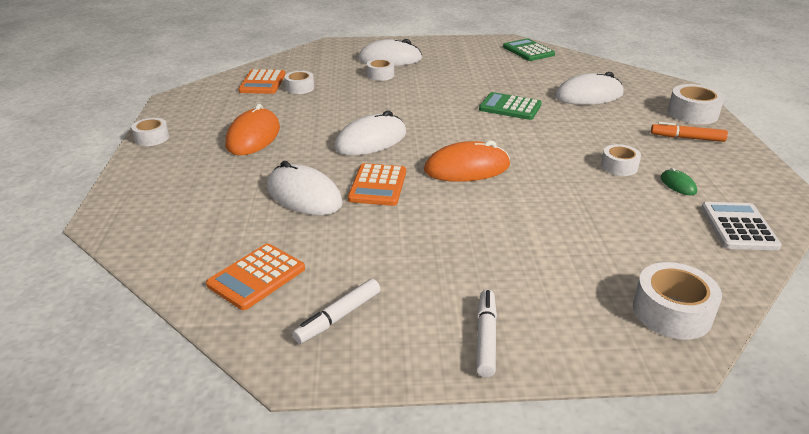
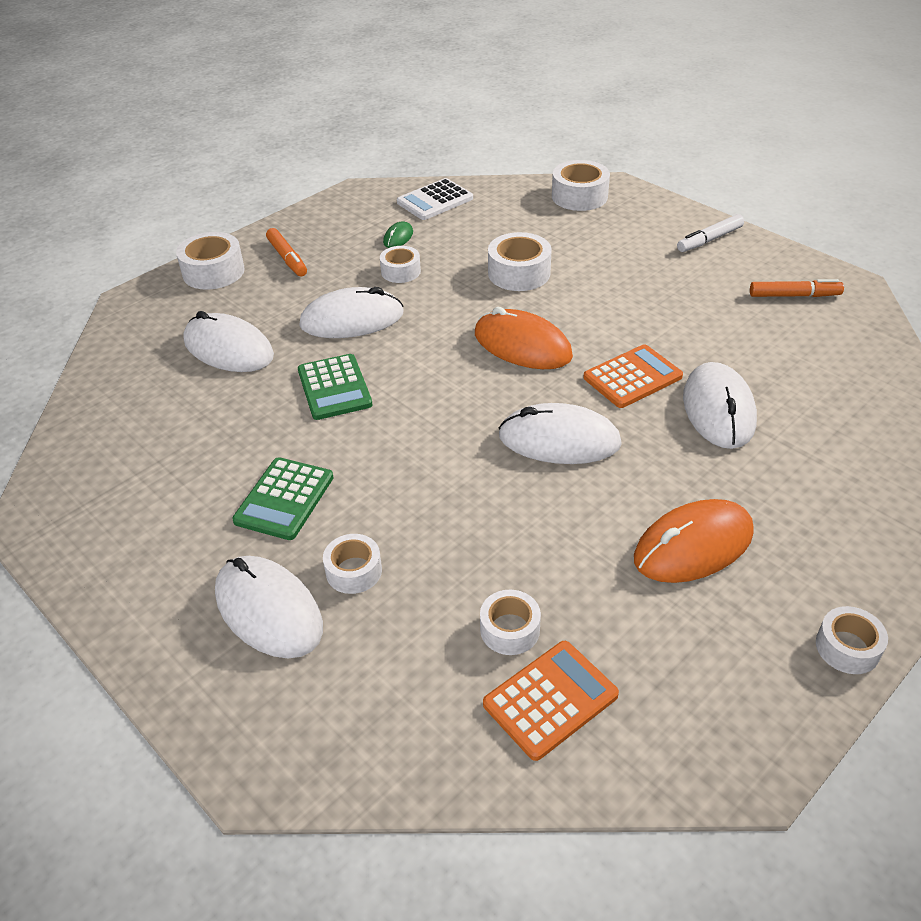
camera: 130 degrees left, 10 degrees up
(256, 277) = (835, 354): orange calculator -> none
(338, 317) = (794, 295): white marker -> orange marker
(528, 51) = (80, 471): green calculator -> green calculator (284, 499)
(558, 207) = (519, 273): none -> white tape
(575, 132) = (352, 319): none -> white mouse

